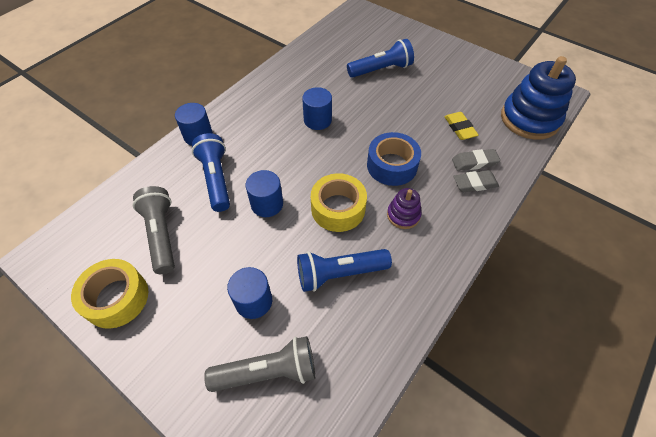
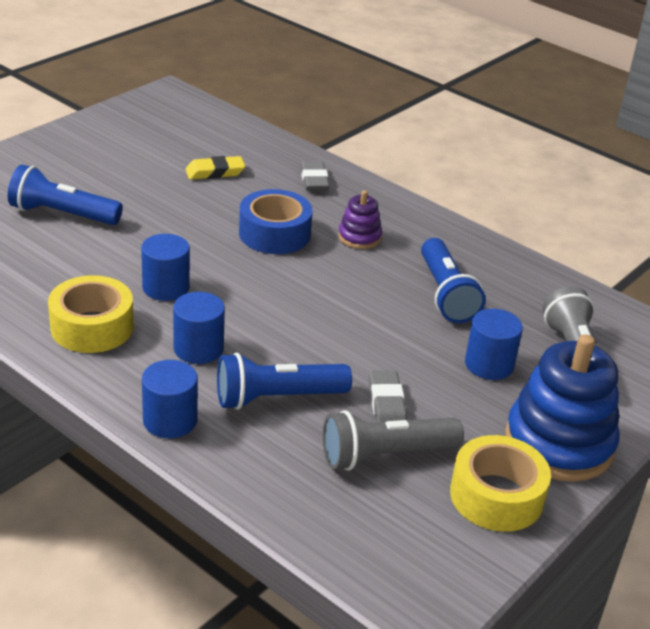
camera: 90 degrees left, 20 degrees down
(267, 204) = (333, 347): blue cylinder -> blue cylinder (198, 348)
(338, 208) = (345, 285): yellow tape -> yellow tape (92, 327)
(381, 69) = (62, 214): blue flashlight -> blue flashlight turned 60 degrees counterclockwise
(474, 162) = (279, 174): grey eraser -> grey eraser (387, 405)
(529, 119) = (210, 122): blue stacking toy -> blue stacking toy (559, 443)

